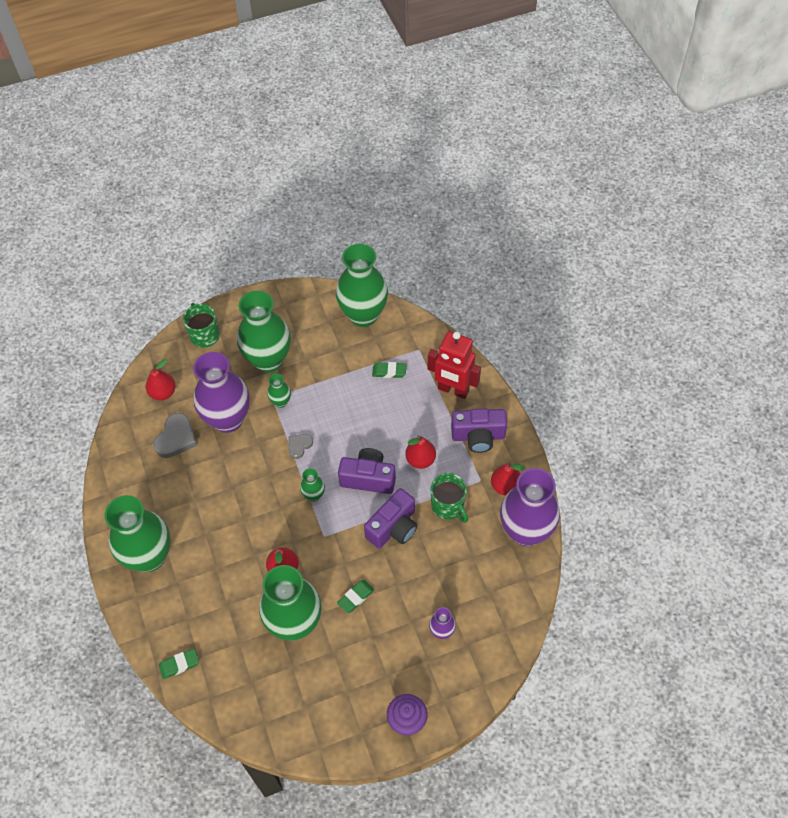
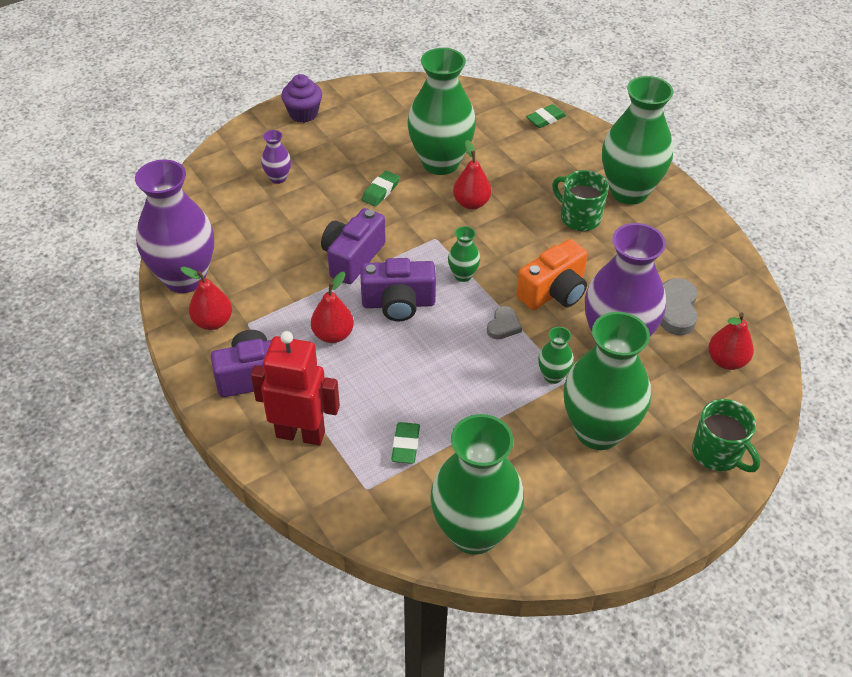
camera: 165 degrees right, 10 degrees down
(253, 468) = (554, 292): none -> orange camera
(389, 371) = (406, 445): green eraser -> green eraser turned 75 degrees counterclockwise
(448, 506) = (287, 289): green mug -> green mug (579, 217)

